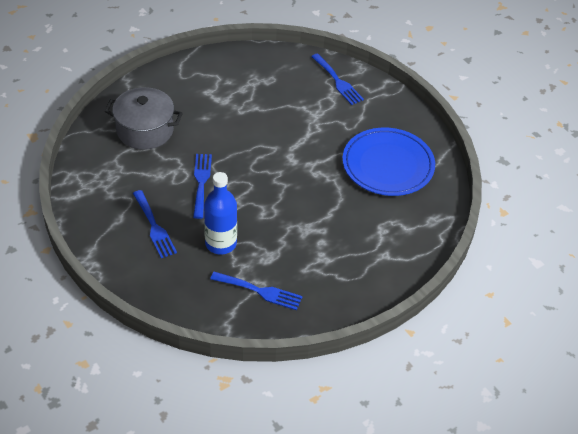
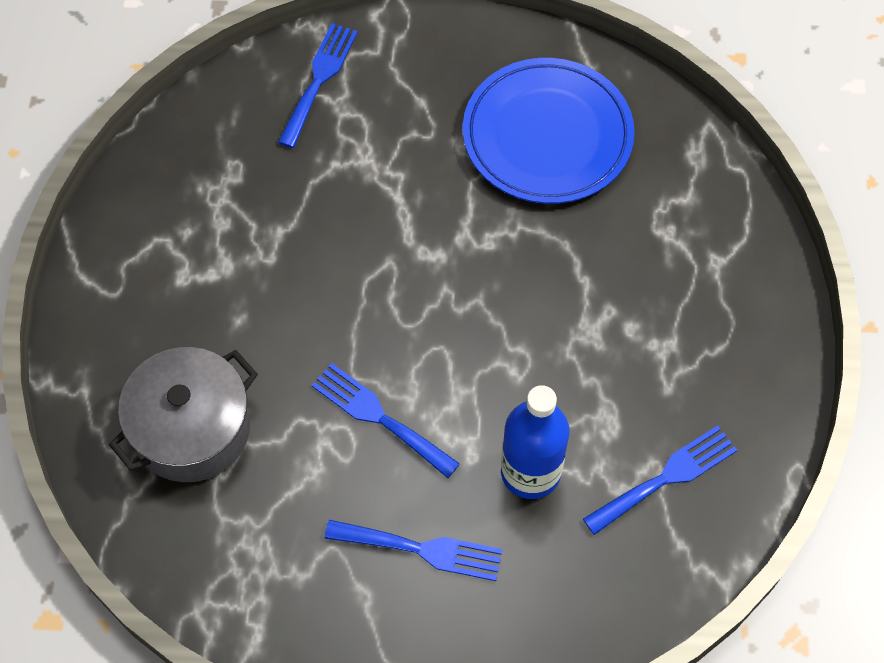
camera: 50 degrees left, 15 degrees up
(338, 81) = (319, 79): blue fork -> blue fork turned 75 degrees counterclockwise

